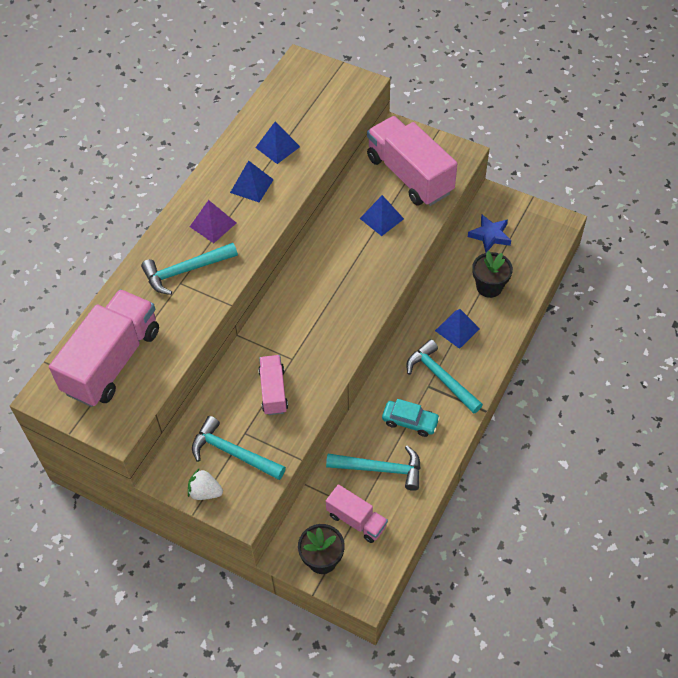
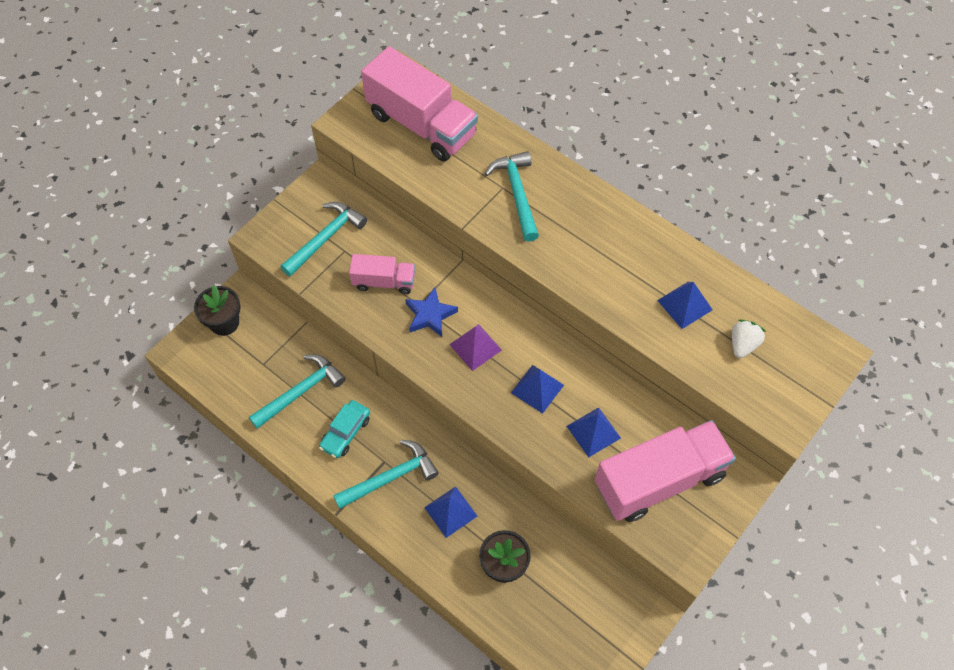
camera: 100 degrees right, 5 degrees up
(205, 492) = (292, 211): white strawberry -> white strawberry (743, 344)
(213, 224) = (576, 225): purple pyramid -> purple pyramid (475, 347)
(251, 186) = (626, 269): blue pyramid -> blue pyramid (537, 389)
(356, 520) = (253, 359): pink truck -> none
(380, 469) = (300, 392): turquoise hammer -> turquoise hammer turned 150 degrees counterclockwise
(490, 235) = (584, 590): blue star -> blue star (430, 315)

